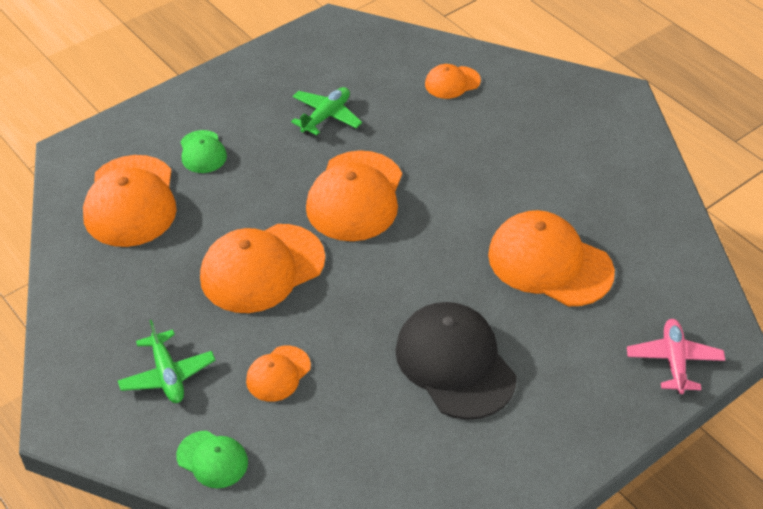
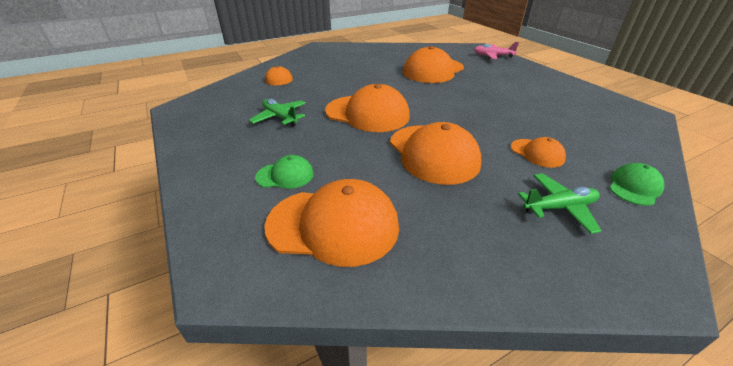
camera: 80 degrees left, 10 degrees down
(455, 363) = (508, 97): black cap -> none

